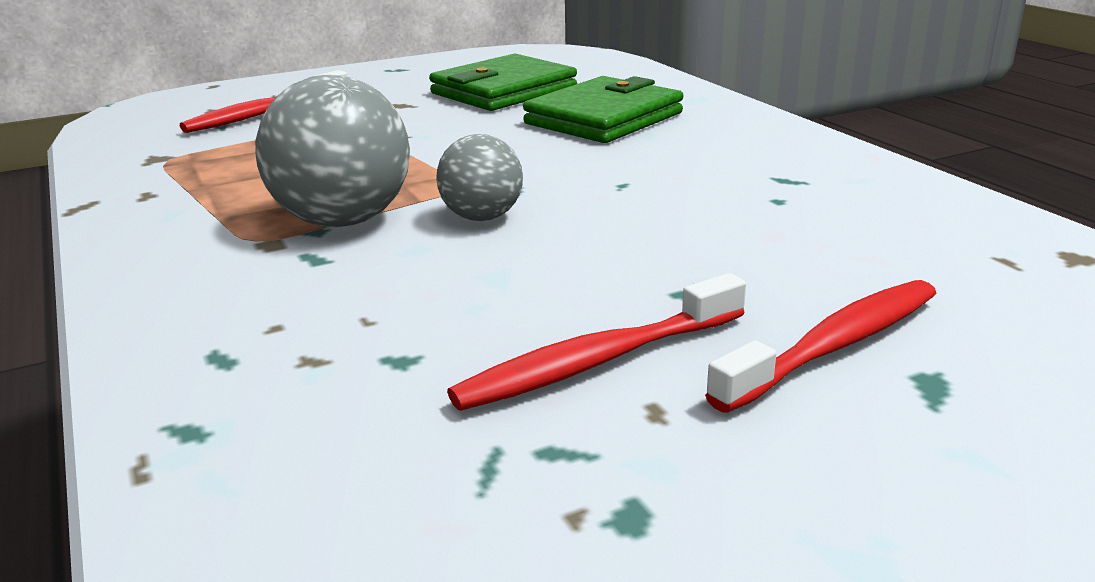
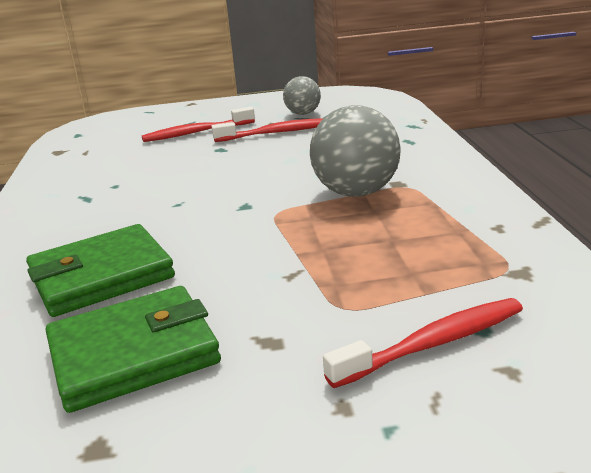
camera: 160 degrees left, 0 degrees up
(482, 217) = (276, 188): grey ball -> grey ball (303, 113)

